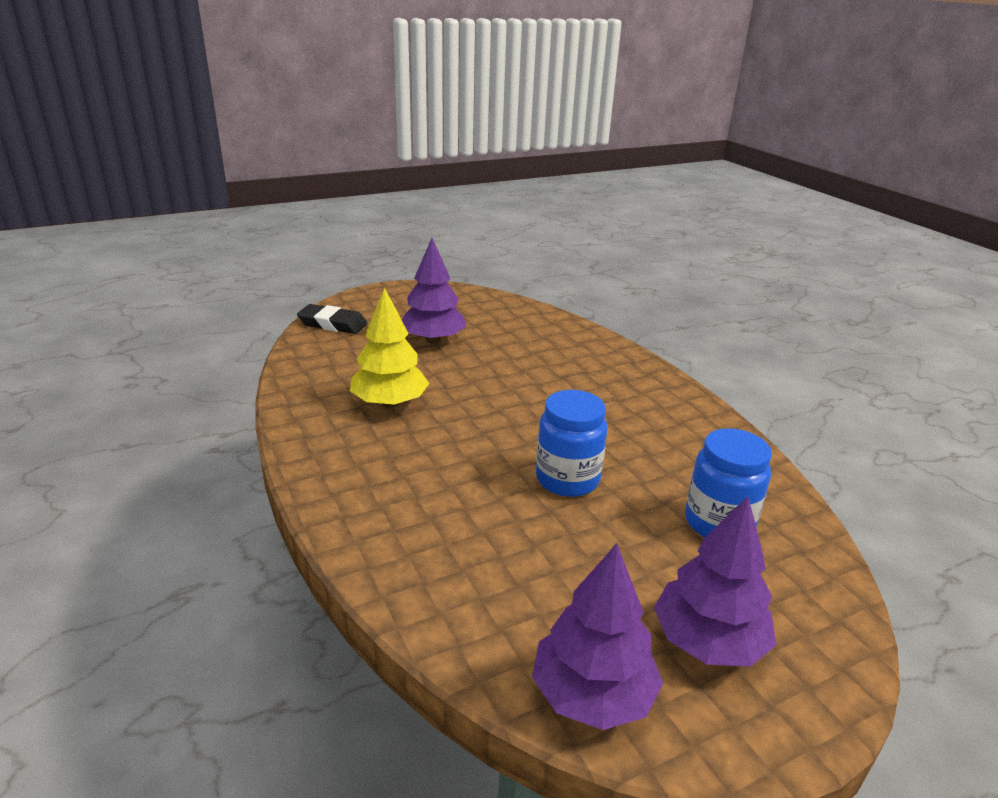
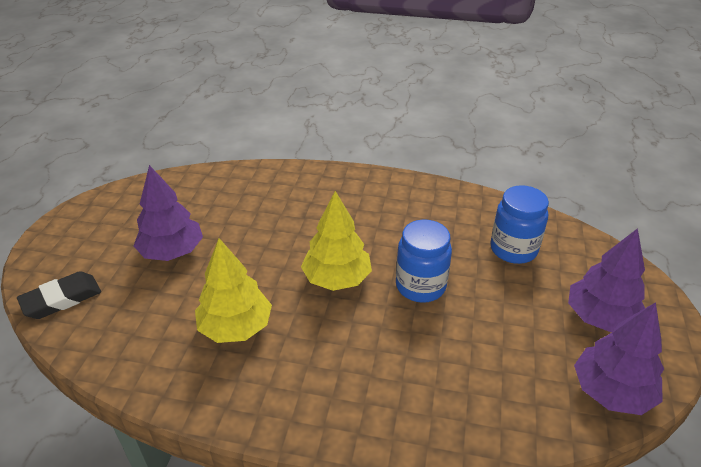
camera: 50 degrees left, 10 degrees up
(509, 427) = (337, 279): none -> yellow tree

